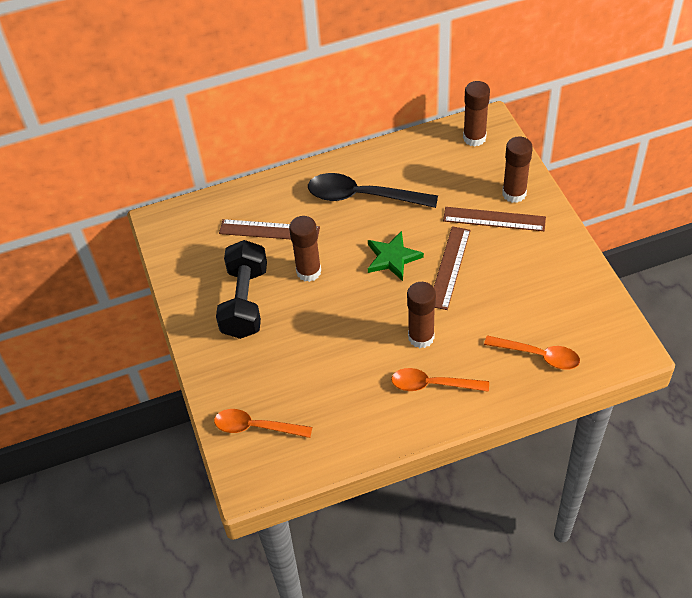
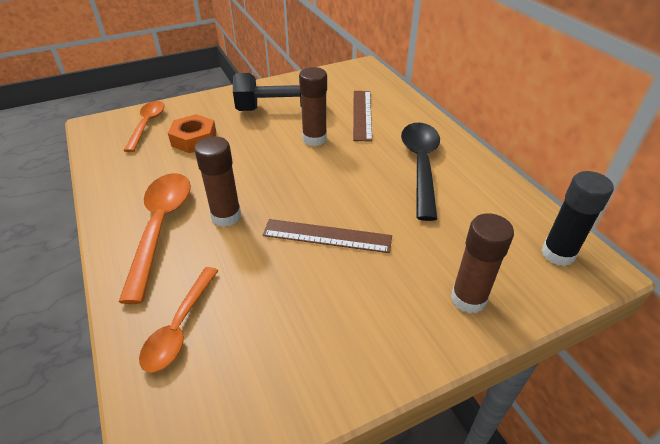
camera: 80 degrees right, 10 degrees down
(294, 376) = (194, 139): none -> orange nut
(392, 258) = (337, 190): green star -> none
(432, 384) = (160, 227): orange spoon -> orange spoon, size x1.54
(474, 138) = (558, 254): brown glue stick -> black glue stick
(494, 219) = (414, 277): brown ruler -> none

